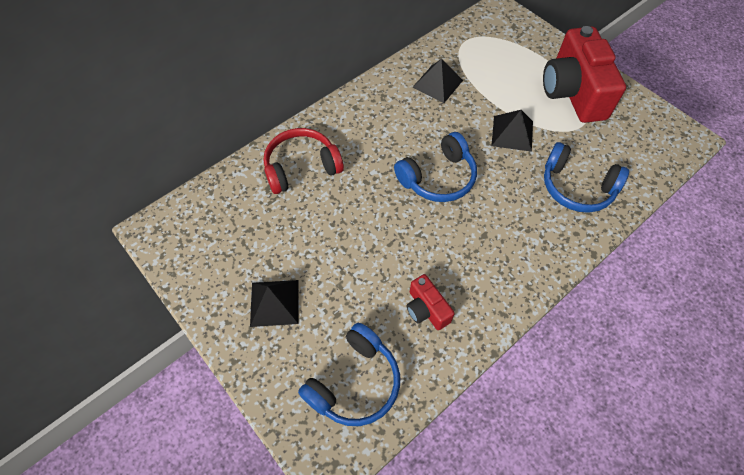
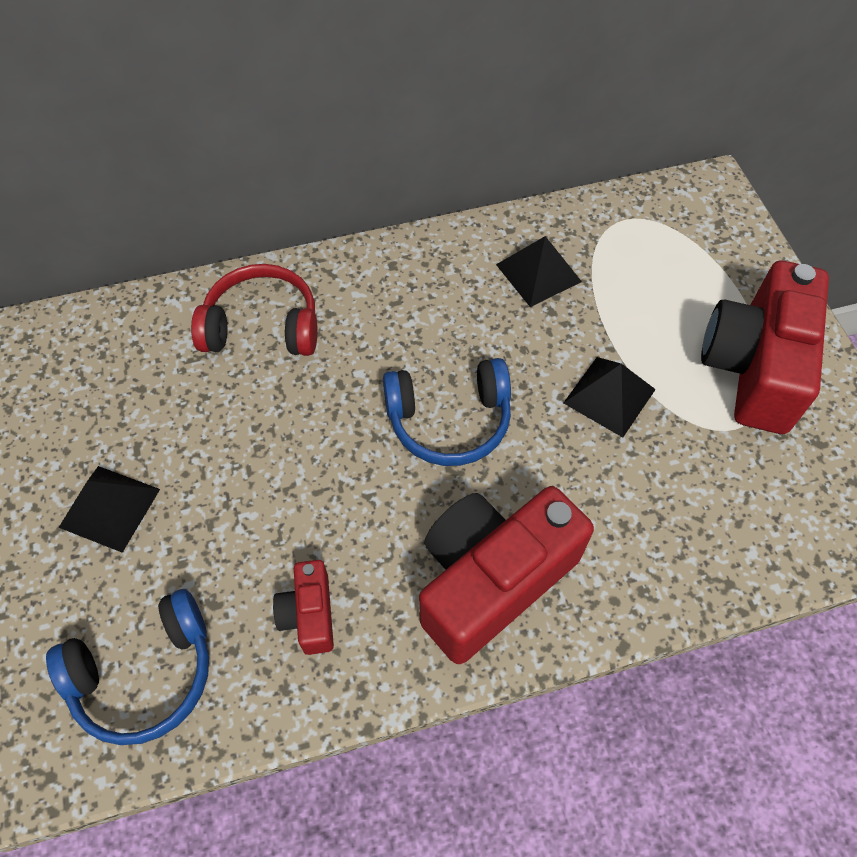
camera: 25 degrees right, 0 degrees up
(510, 250) = (491, 580): none -> red camera
(576, 187) = (661, 526): blue headphones -> none

